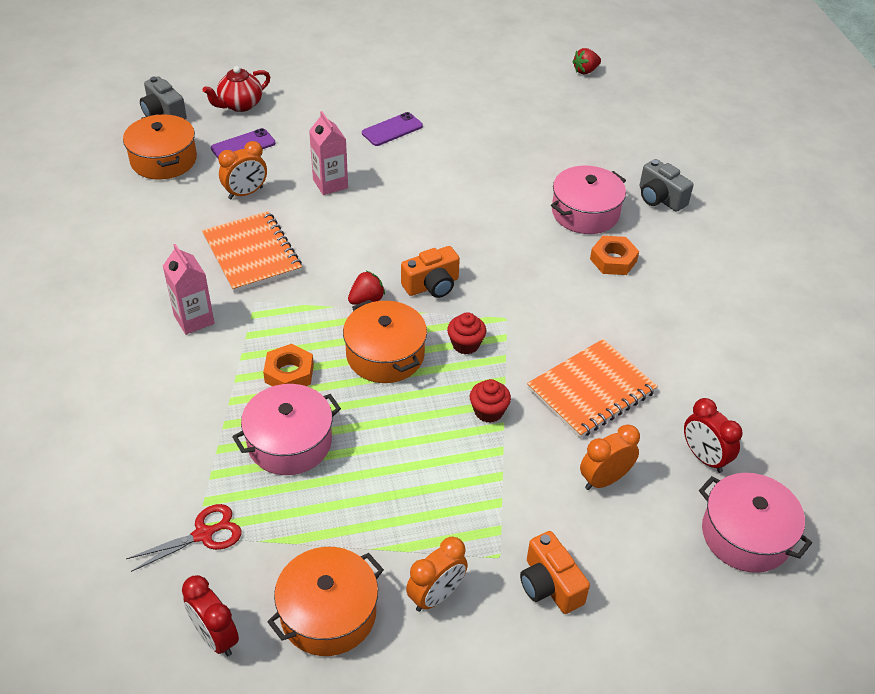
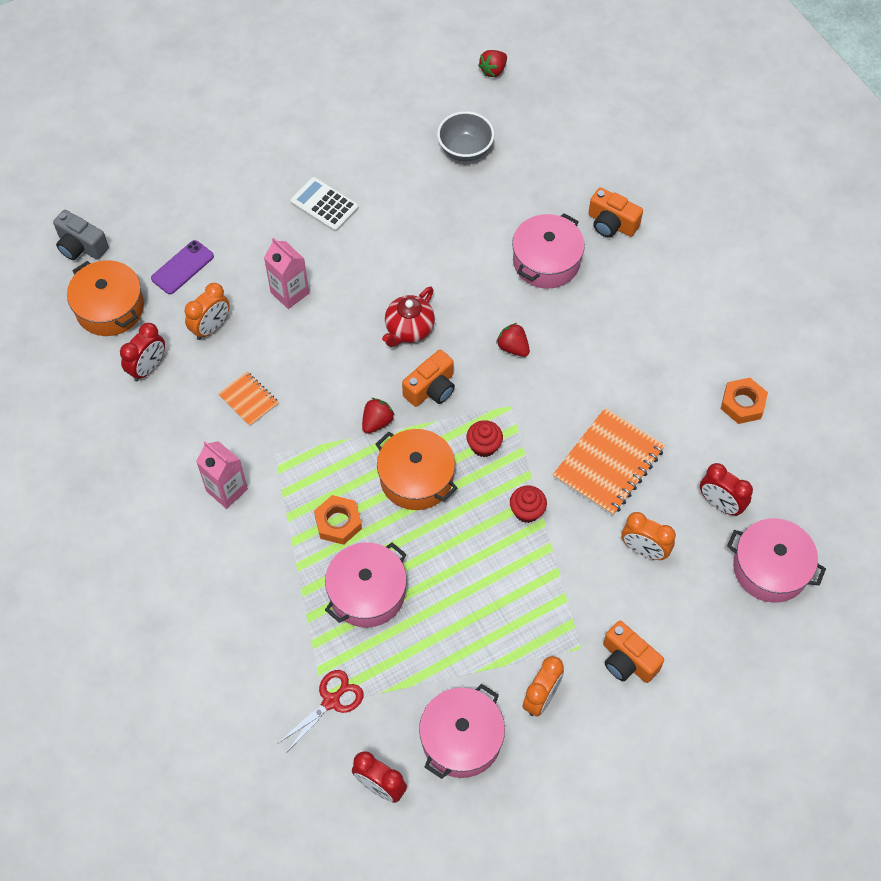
camera: 15 degrees left, 15 degrees up
(173, 209) = (148, 368): none -> red clock
(240, 105) = (155, 213): red teapot -> red teapot (409, 329)
(252, 254) = (248, 400): orange notebook -> orange notebook, size x0.54
(328, 613) = (461, 739): orange pot -> pink pot
(392, 129) = (324, 205): purple phone -> white calculator
(527, 271) = (513, 347): none -> red strawberry
(538, 118) = (465, 150): none -> grey bowl
(604, 479) = (644, 550): orange clock -> orange clock turned 105 degrees counterclockwise
(613, 260) = (588, 312): orange nut -> orange nut (742, 404)
(660, 198) = (611, 224): grey camera -> orange camera

